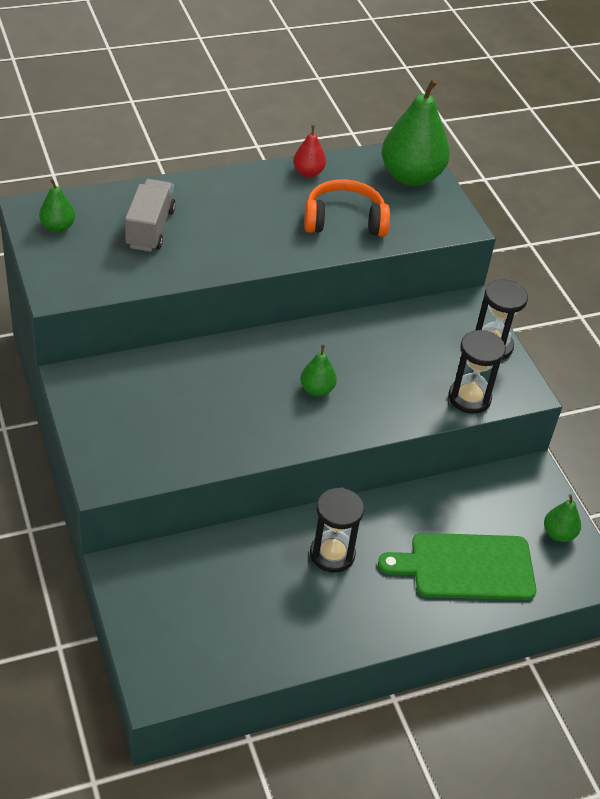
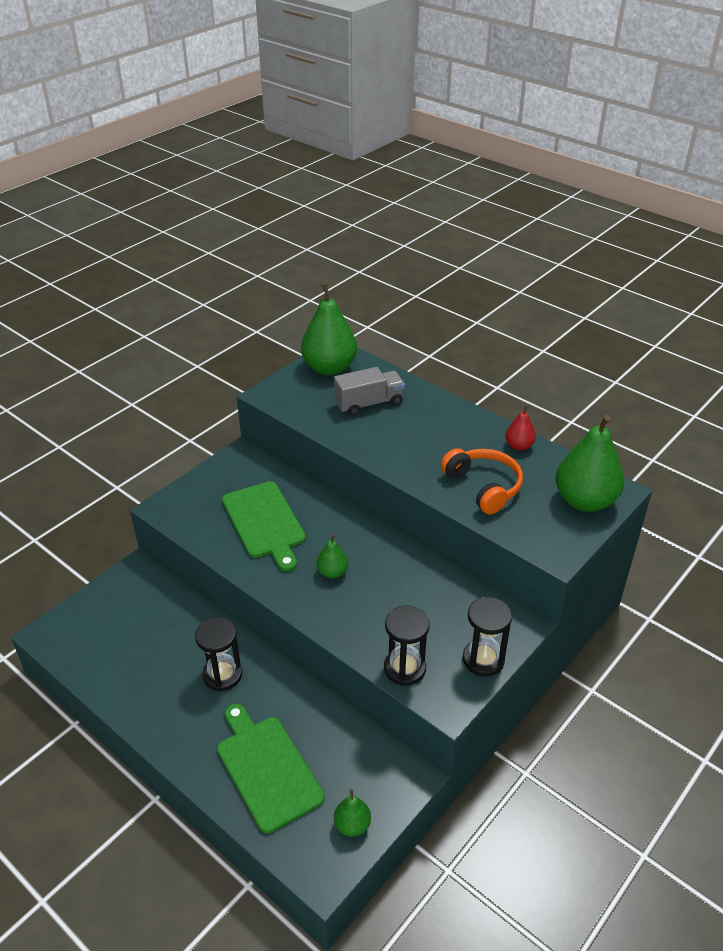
camera: 65 degrees right, 5 degrees down
(58, 227) = (329, 368): green pear -> green pear, size x2.06
(203, 407) = (264, 523): none -> green cutting board

